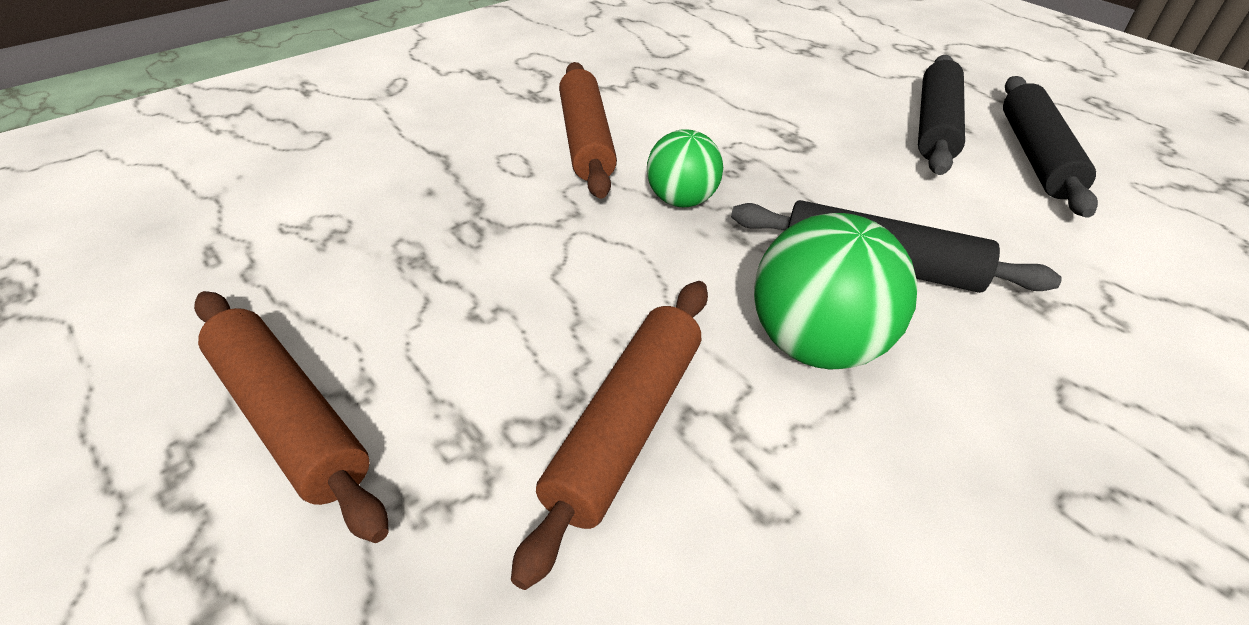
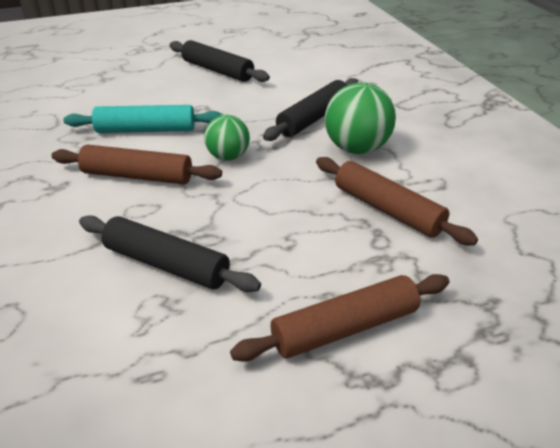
camera: 70 degrees left, 5 degrees down
(700, 115) = (146, 130): none -> turquoise rolling pin
(1036, 156) = (260, 58): black rolling pin -> black rolling pin (166, 264)

